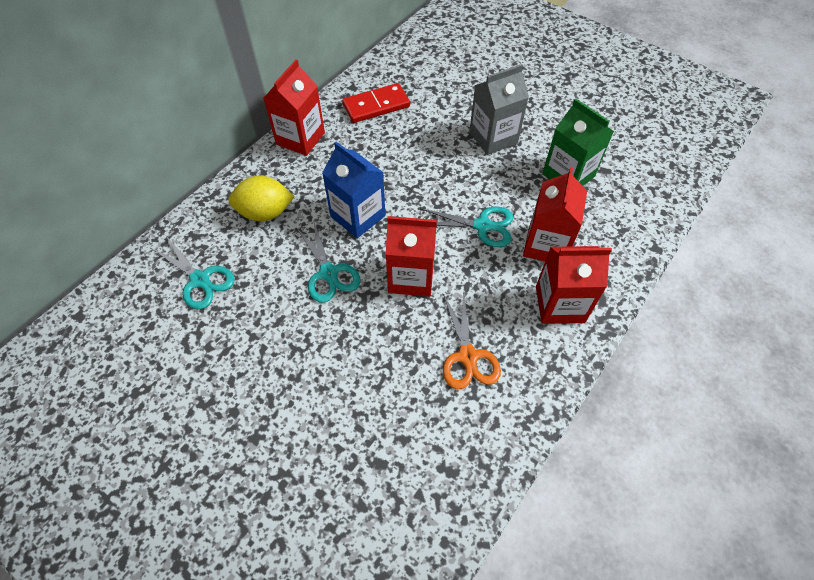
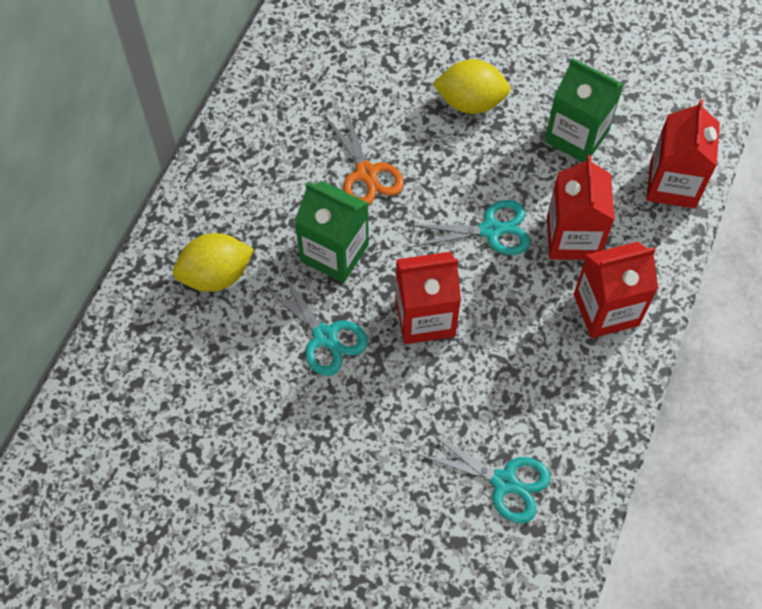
camera: 15 degrees left, 5 degrees up
(200, 280) = (170, 384): turquoise scissors -> turquoise scissors (504, 482)
(300, 138) = (221, 159): red carton -> red carton (672, 184)
(358, 216) = (334, 253): blue carton -> green carton
(376, 105) = (304, 87): red domino -> none
(467, 356) = (519, 398): orange scissors -> orange scissors (366, 173)
(493, 138) = (470, 102): grey carton -> yellow lemon

